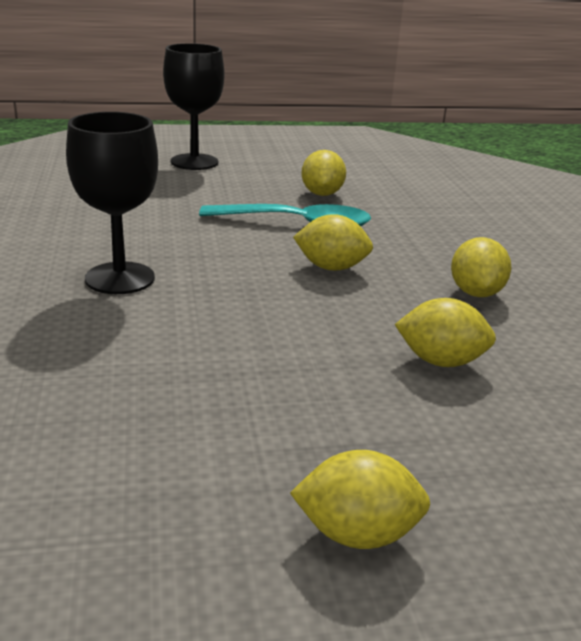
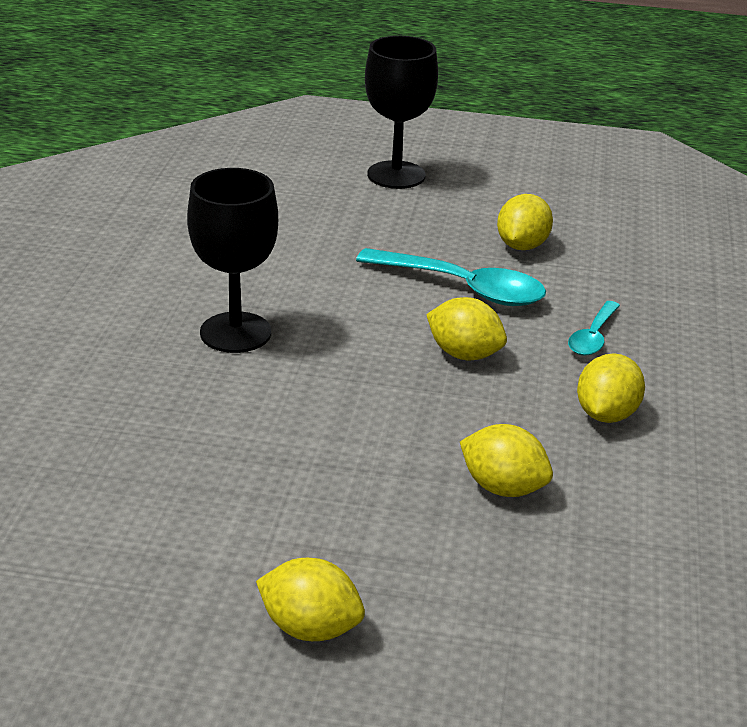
camera: 20 degrees right, 5 degrees up
(421, 243) = (592, 337): none -> turquoise spoon

